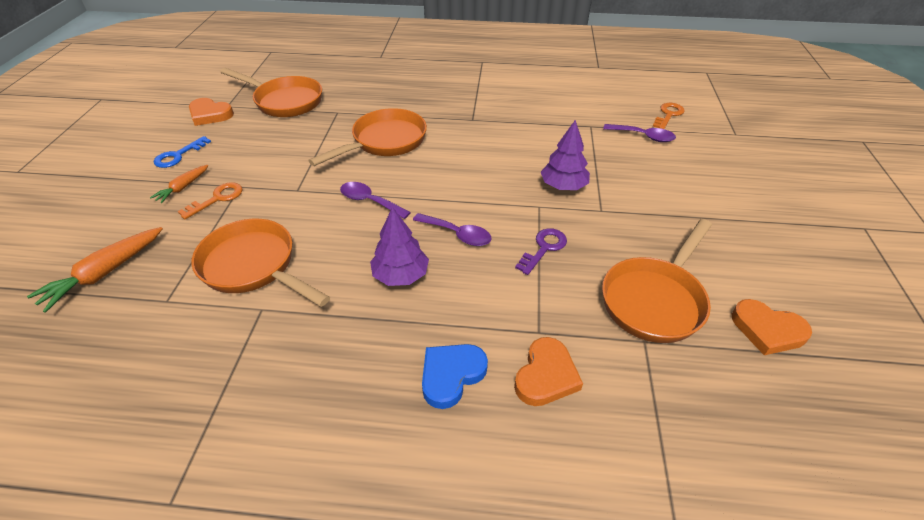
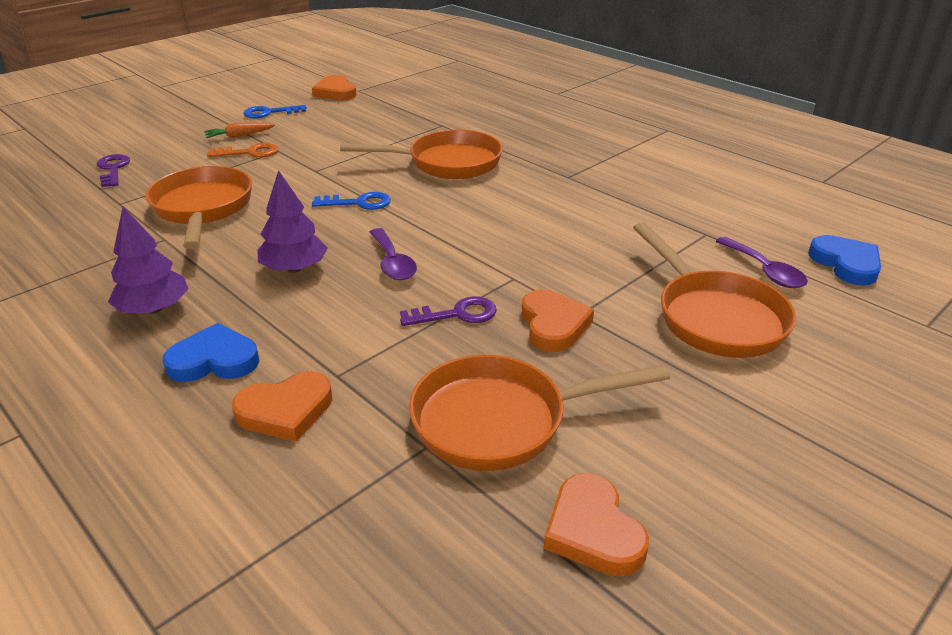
camera: 40 degrees right, 10 degrees down
(105, 273) = (113, 169): orange carrot -> purple key
(285, 101) = (410, 102): orange pan -> orange pan (715, 317)
(369, 201) = (359, 203): purple spoon -> blue key
(563, 186) = (572, 273): purple tree -> purple tree (154, 309)
(599, 225) = (553, 325): none -> orange heart
(668, 115) = (846, 264): orange key -> blue heart

